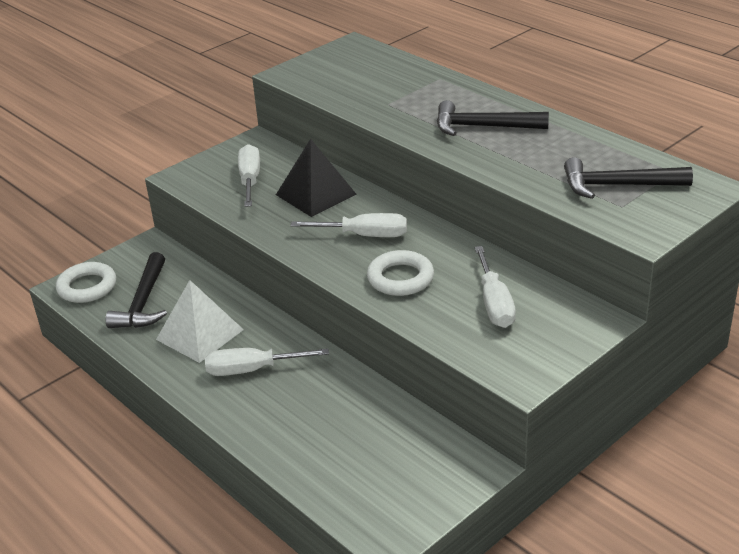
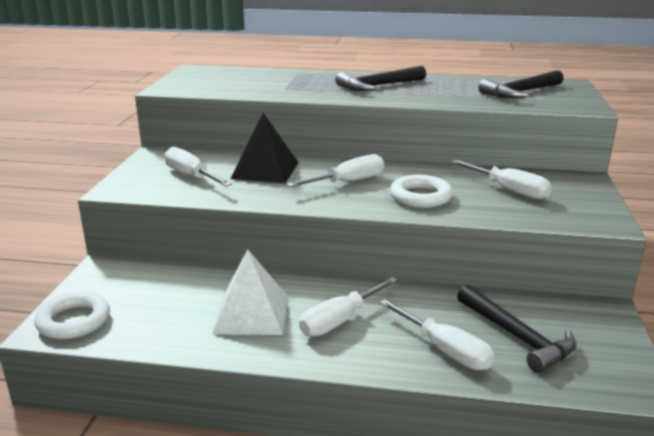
camera: 40 degrees left, 10 degrees down
(143, 302) = (157, 311): black hammer -> black hammer (517, 336)
(292, 432) = (444, 350): none -> white screwdriver

